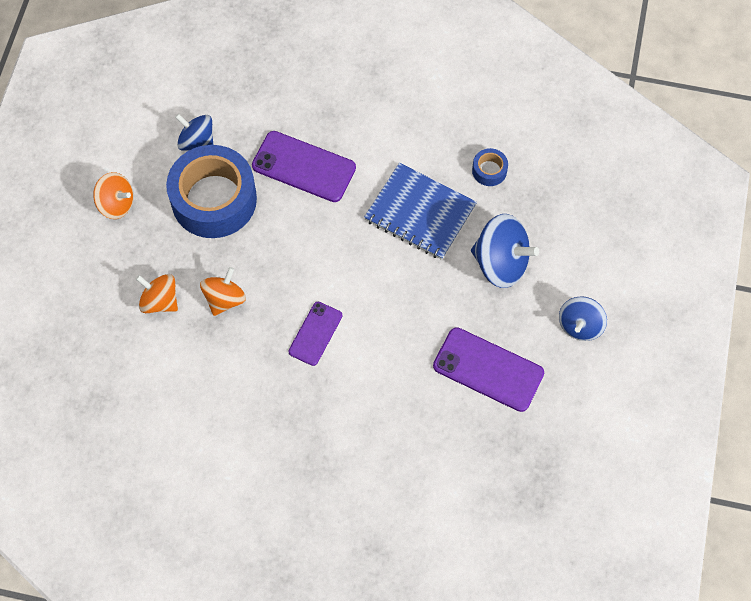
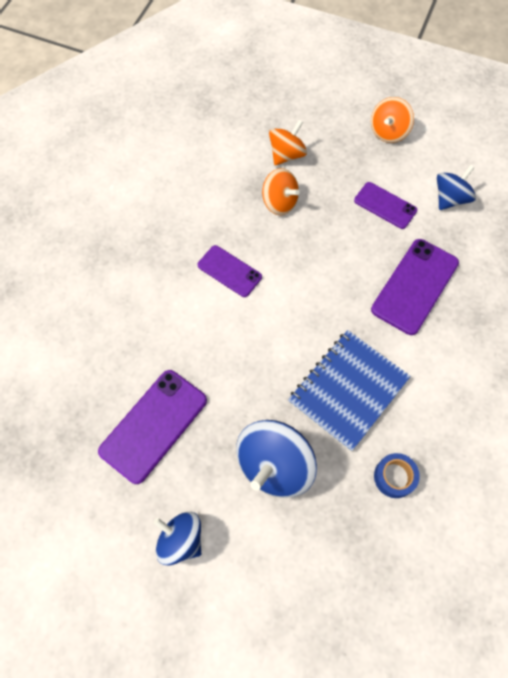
camera: 100 degrees right, 0 degrees up
(214, 199) = (385, 205): blue tape -> purple phone

